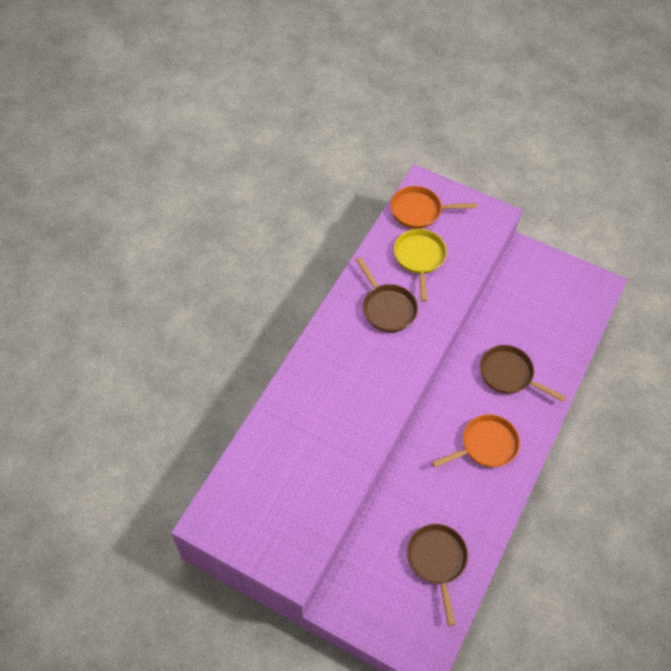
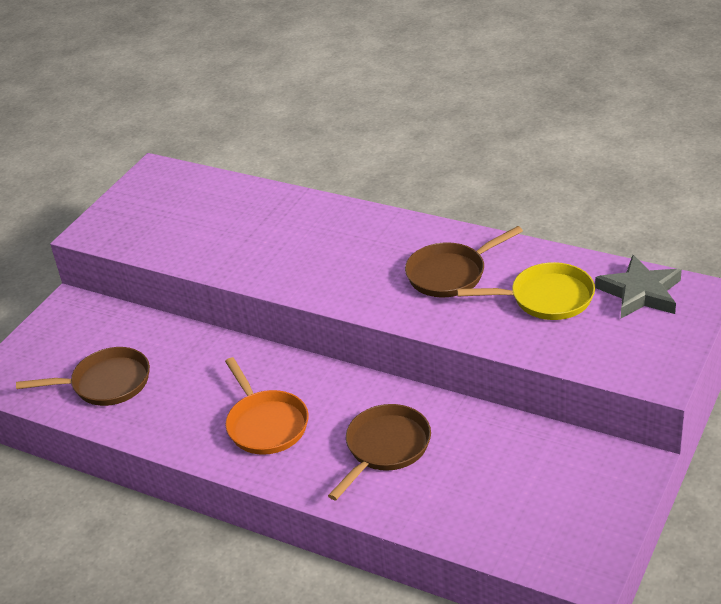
camera: 95 degrees right, 20 degrees down
(419, 211) = (640, 293): orange pan -> grey star

